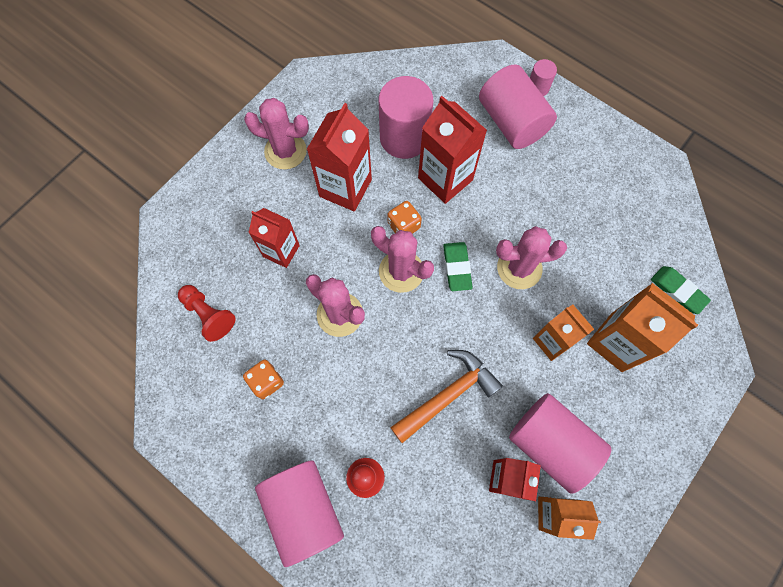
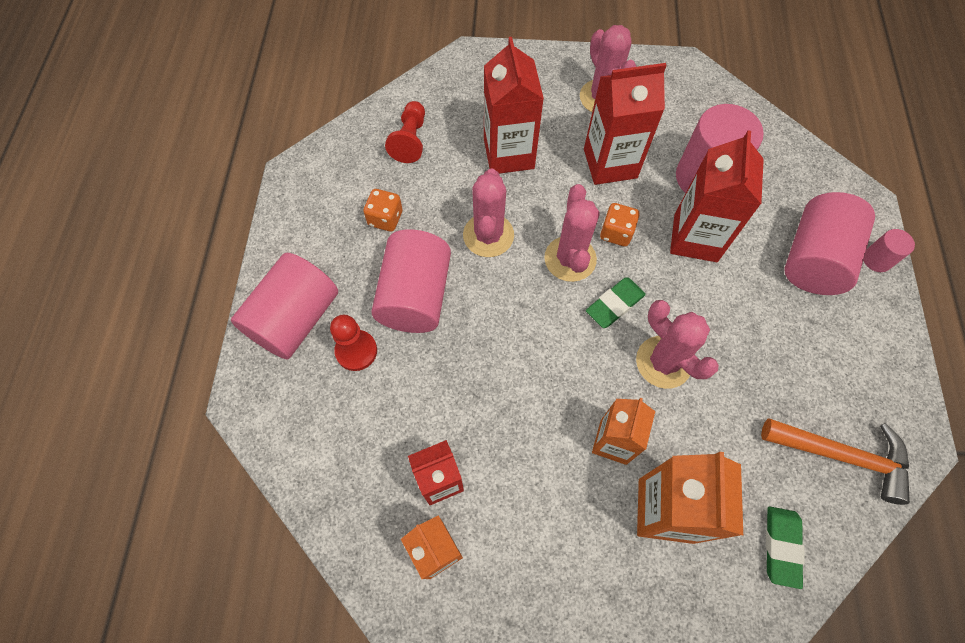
camera: 55 degrees right, 5 degrees down
(281, 251) = (508, 154): red carton -> red carton, size x1.51
(448, 395) = (483, 375): orange hammer -> orange hammer (842, 456)
(550, 444) = (505, 504): pink cylinder -> pink cylinder (415, 296)

